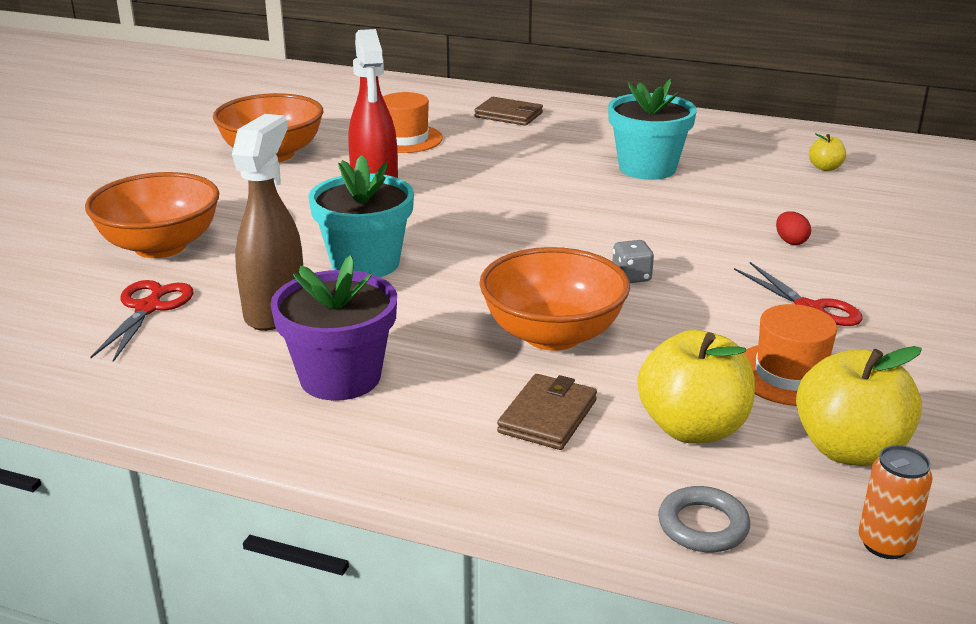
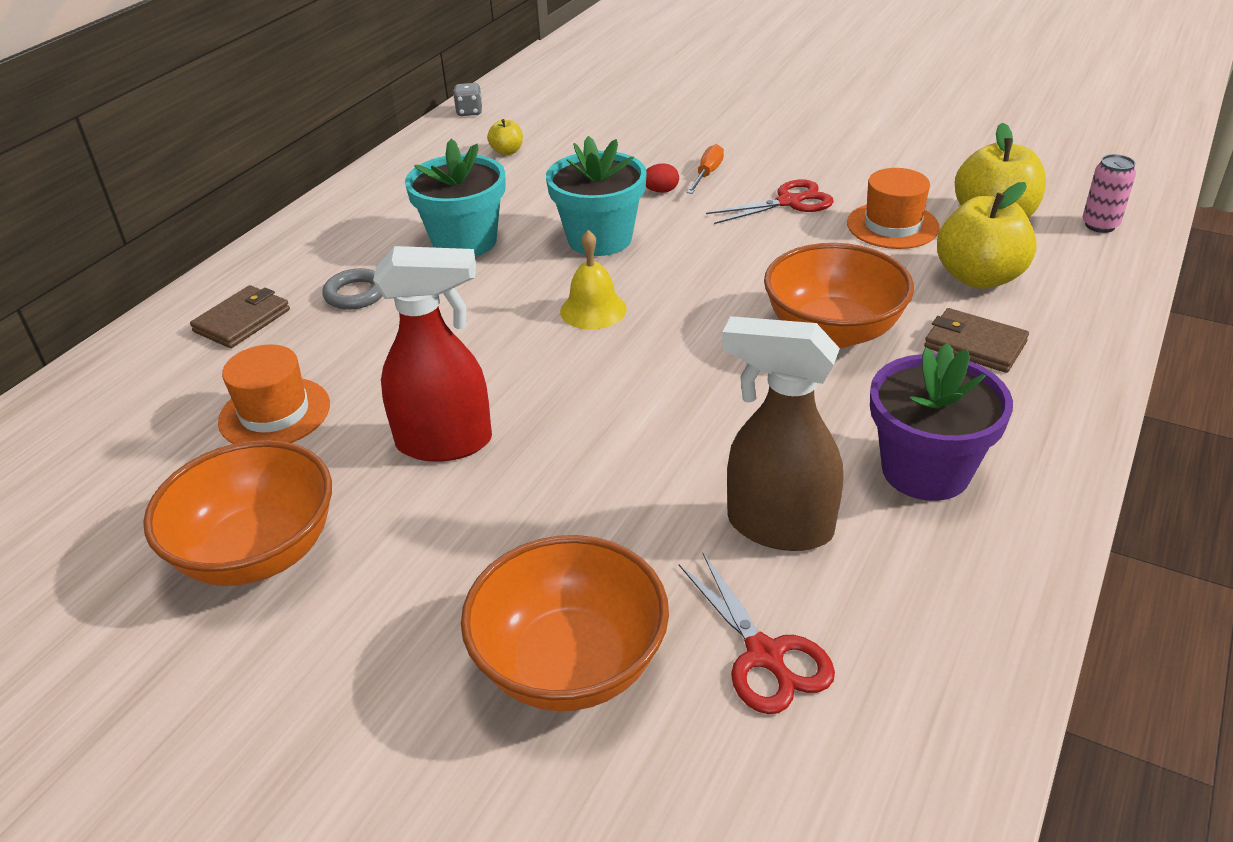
camera: 80 degrees left, 10 degrees up
(148, 308) = (765, 655): red scissors -> red scissors turned 135 degrees counterclockwise
(365, 263) = (662, 452): turquoise flower pot -> turquoise flower pot (599, 239)
(557, 225) = (593, 310): none -> yellow bell
(631, 277) = (719, 278): grey dice -> grey dice (469, 112)
(703, 525) = (1104, 288): grey ring -> grey ring (356, 294)
(846, 263) = (707, 174): none -> orange screwdriver
(885, 544) = (1100, 225): orange can -> pink can

